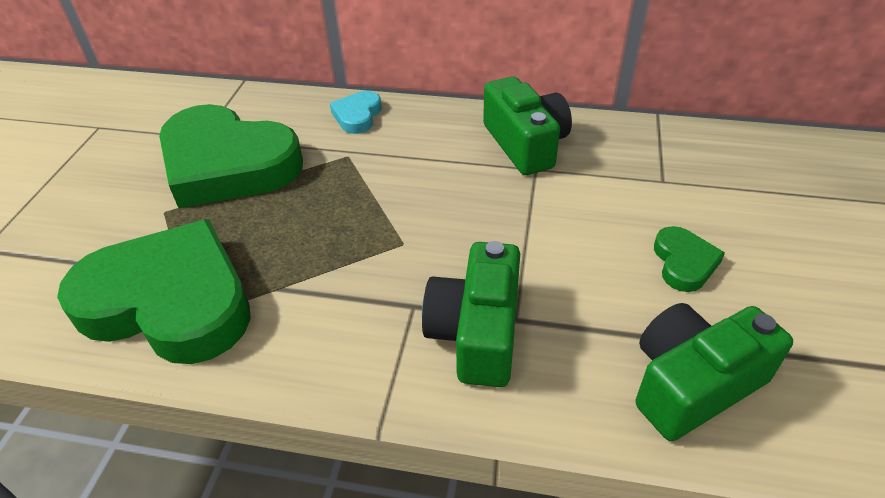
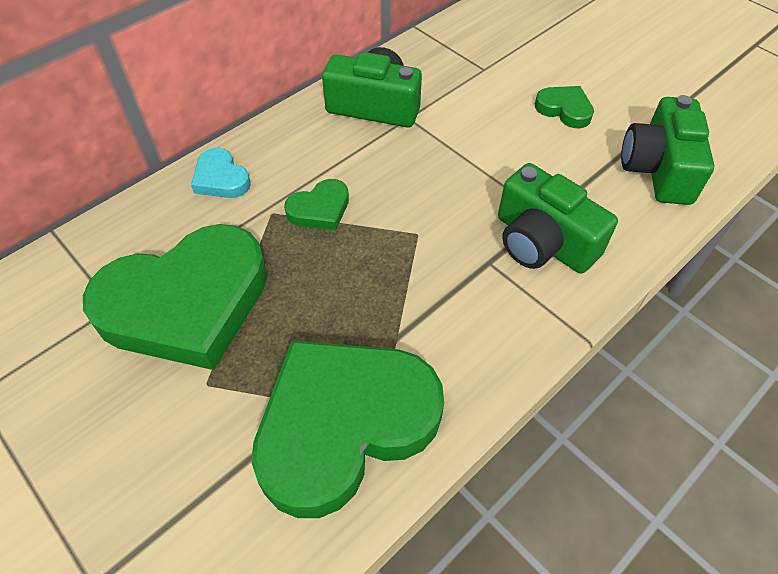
camera: 55 degrees left, 10 degrees up
(375, 176) = (320, 209): none -> green heart

